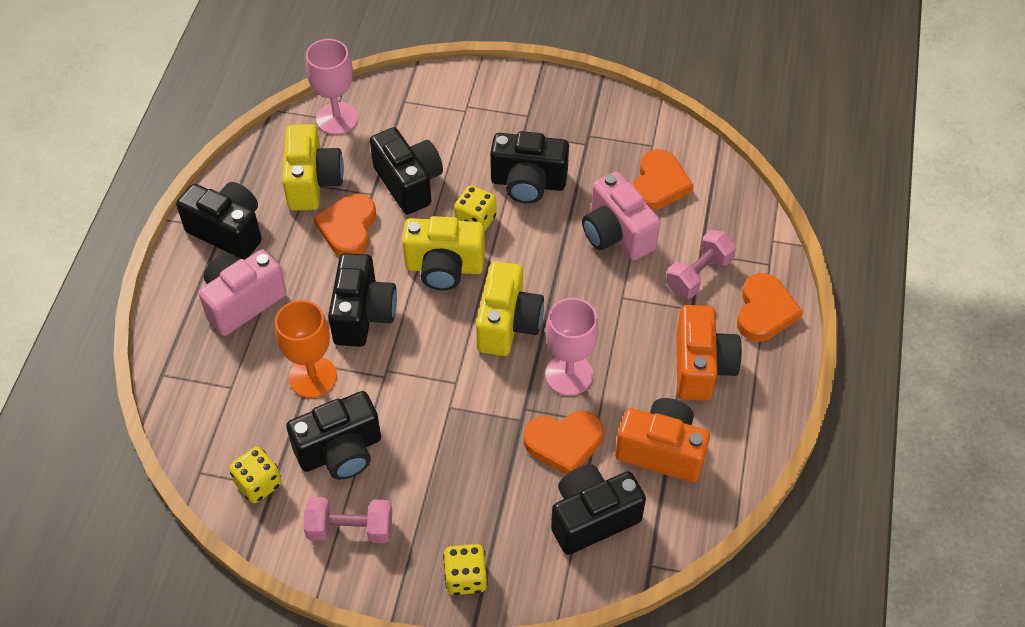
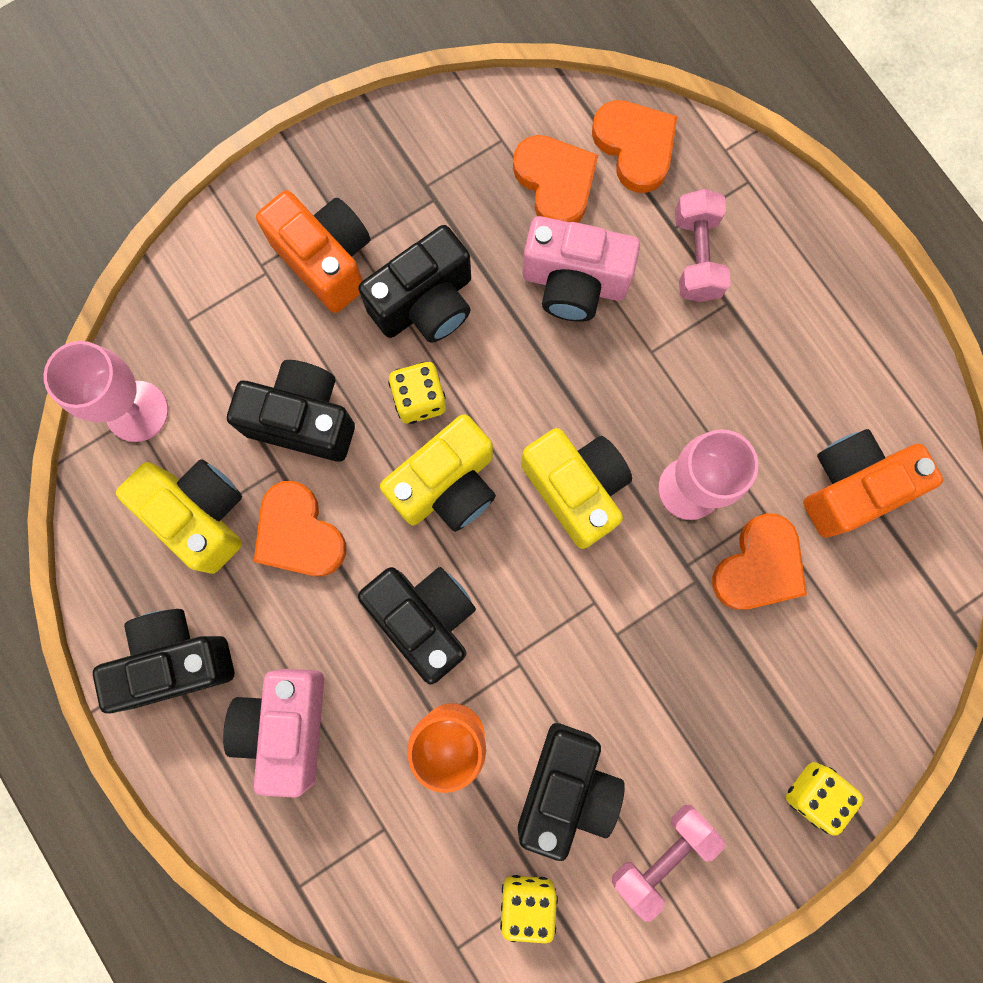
camera: 45 degrees left, 25 degrees up
(592, 518) = (860, 619): black camera -> none
(701, 367) = (798, 360): orange camera -> orange camera (326, 260)
(764, 311) = (795, 241): orange heart -> orange heart (635, 147)

